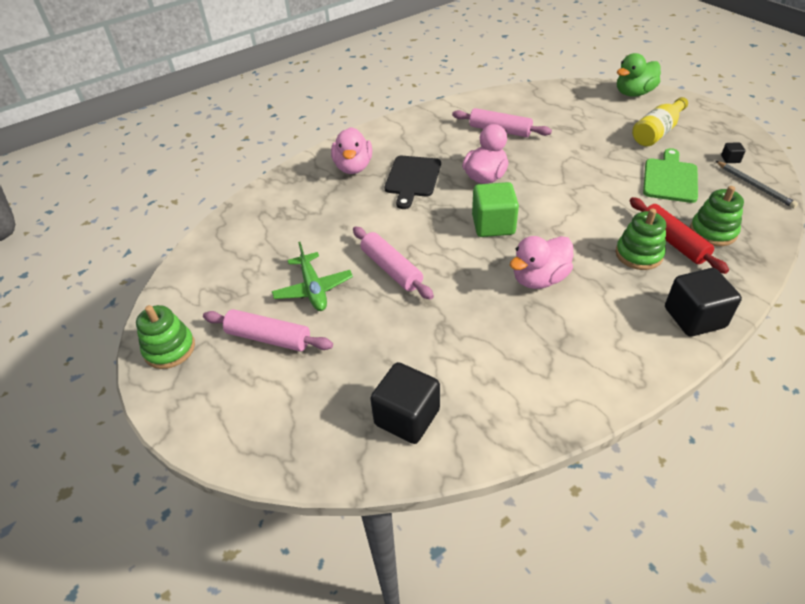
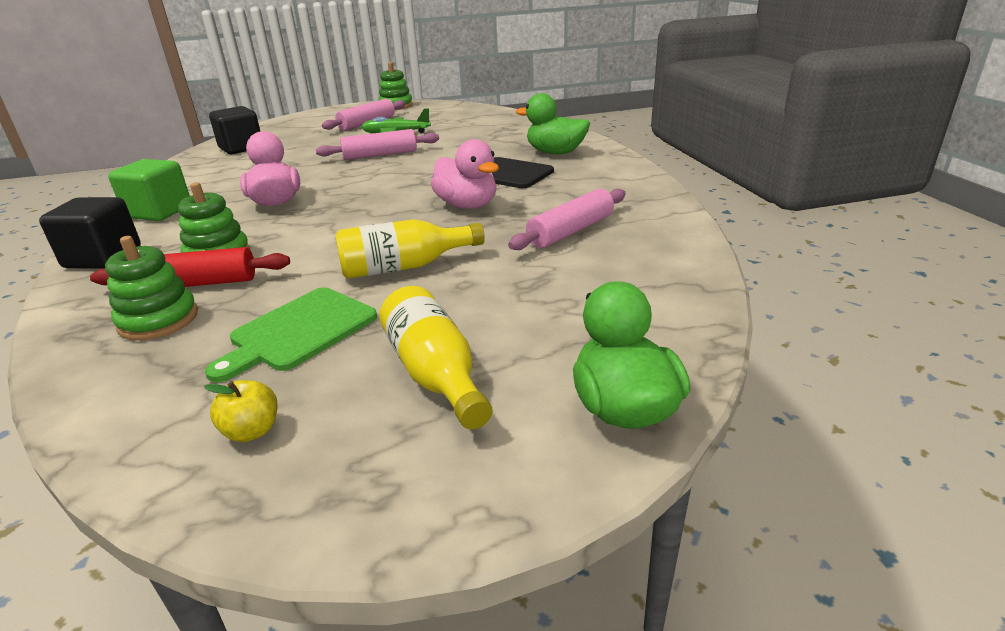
camera: 110 degrees right, 15 degrees down
(353, 167) = (555, 153): pink duck -> green duck
(493, 225) = (378, 196): green cube -> green cube (159, 212)
(585, 171) = (404, 267): none -> yellow bottle
(670, 178) = (299, 331): green cutting board -> green cutting board turned 90 degrees clockwise
(730, 159) = (252, 431): black cube -> yellow apple
(754, 186) = (156, 418): grey pencil -> none

